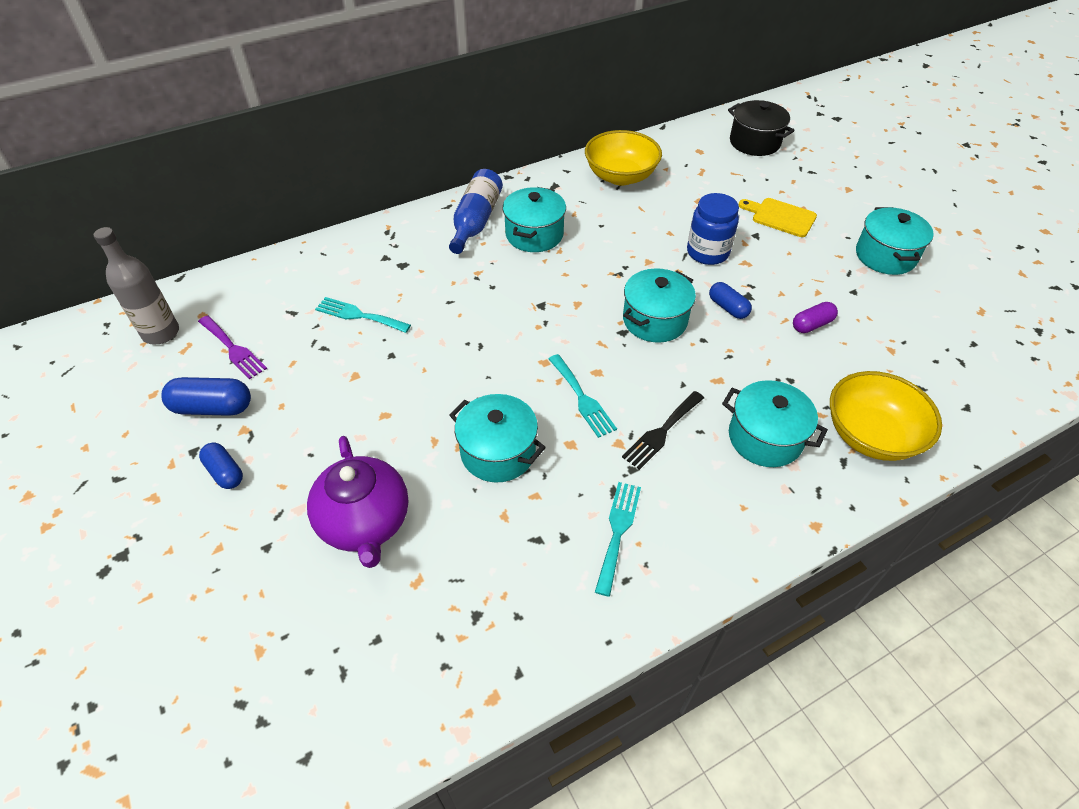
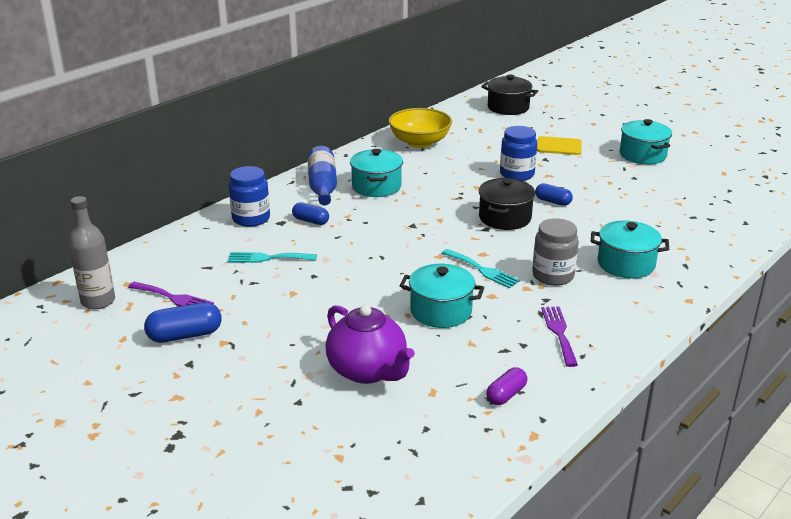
camera: 20 degrees left, 20 degrees down
(225, 472) = (228, 369): blue capsule -> blue capsule (310, 221)
(375, 251) = (251, 219): none -> blue jar
(618, 531) = (559, 333): turquoise fork -> purple fork
(655, 320) = (505, 218): turquoise pot -> black pot
(662, 432) = (553, 276): black fork -> grey jar
(812, 325) = (617, 200): purple capsule -> purple capsule (506, 395)
(871, 435) = (694, 248): yellow bowl -> none

